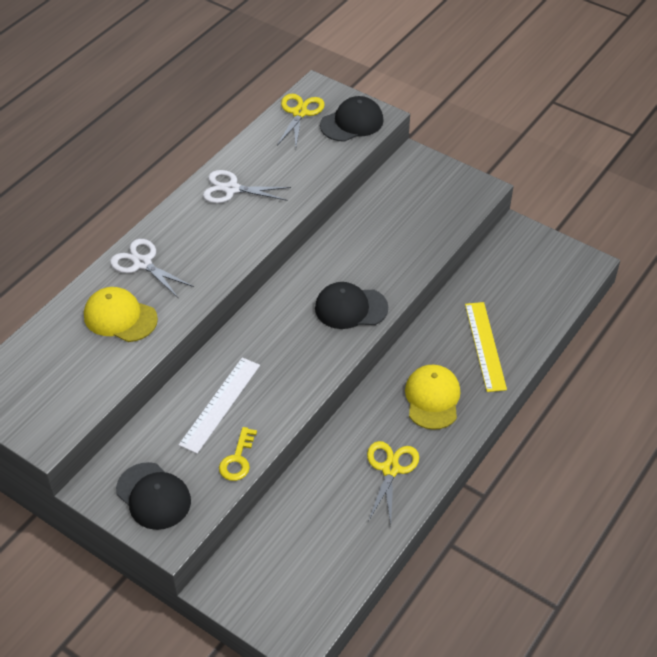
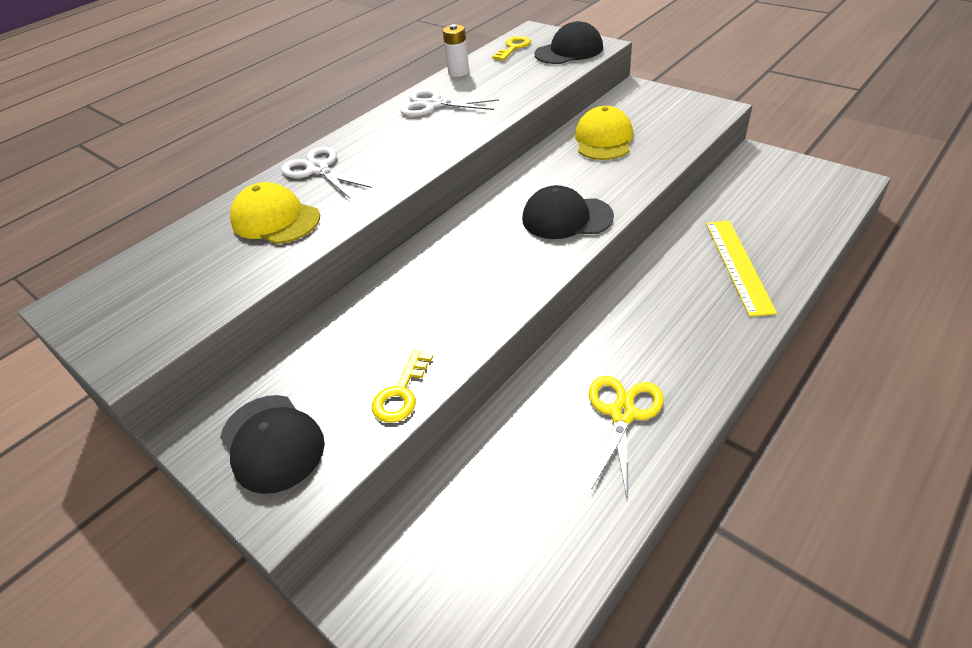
camera: 10 degrees right, 5 degrees down
(220, 404) = (389, 323): white ruler -> none
(250, 145) = (458, 72): none -> white battery
(299, 113) = (514, 47): yellow scissors -> yellow key
(432, 398) = (675, 324): yellow cap -> yellow cap (603, 139)

